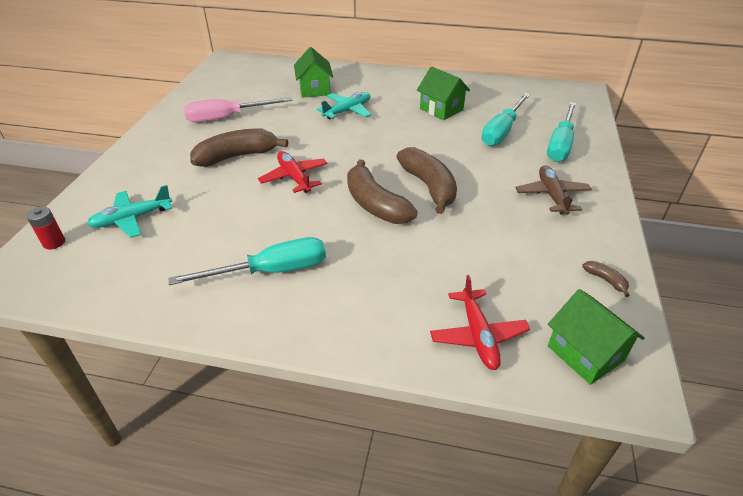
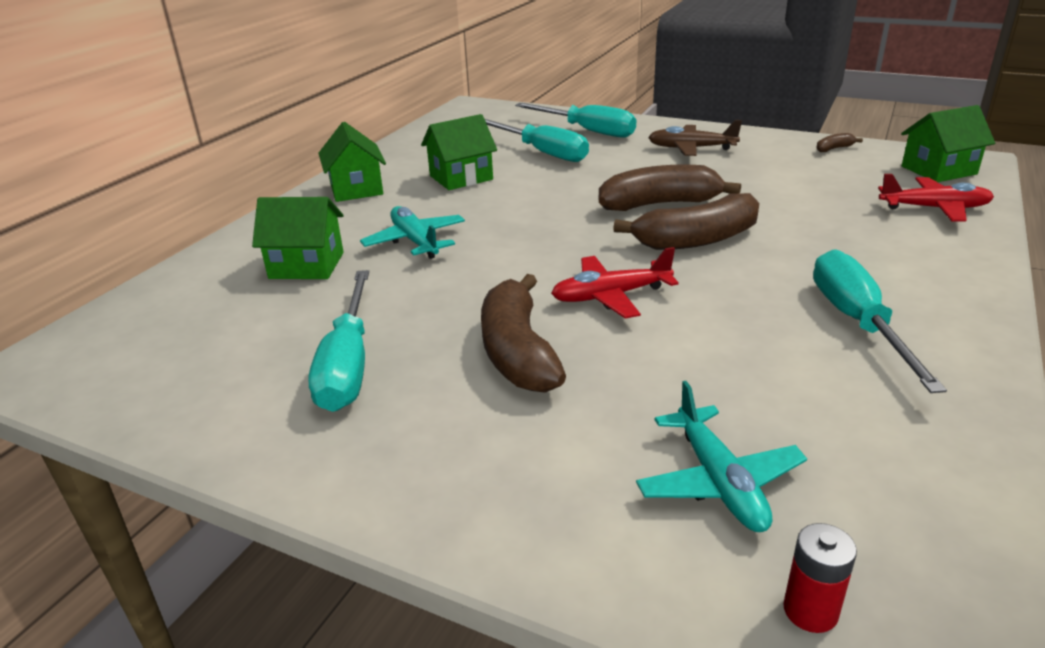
camera: 75 degrees left, 10 degrees down
(227, 118) = (348, 365): pink screwdriver -> turquoise screwdriver
(410, 82) = (356, 189): none -> green house

